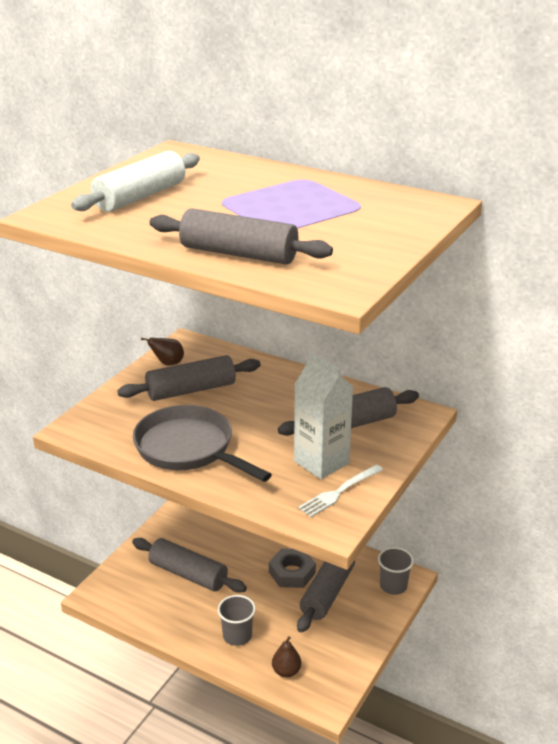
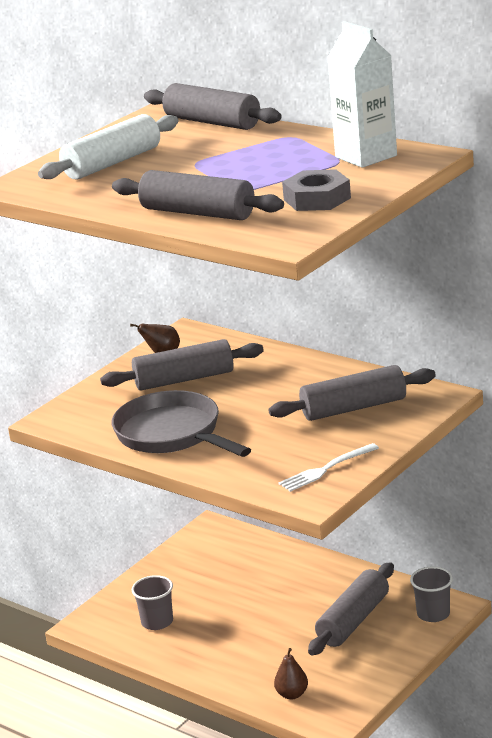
camera: 10 degrees right, 5 degrees down
(188, 574) = (192, 604): grey rolling pin -> grey rolling pin (212, 122)
(237, 635) = (241, 662): grey cup -> grey cup (157, 622)
(292, 572) = (314, 602): grey nut -> grey nut (317, 199)
(321, 462) = (313, 443): white carton -> white carton (366, 156)

